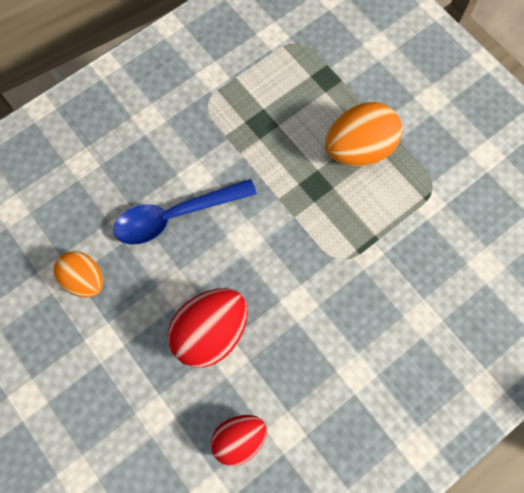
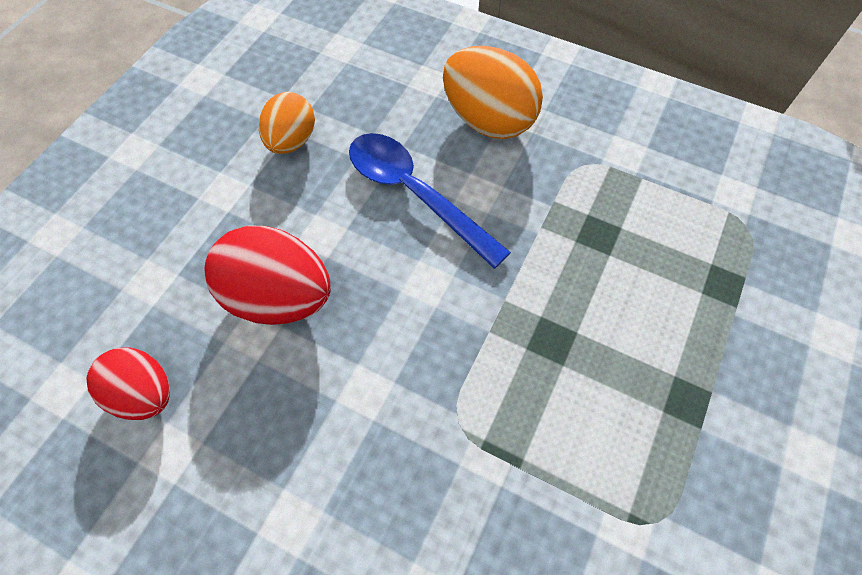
camera: 65 degrees right, 10 degrees down
(358, 149) = (645, 376): orange egg -> orange egg (488, 120)

